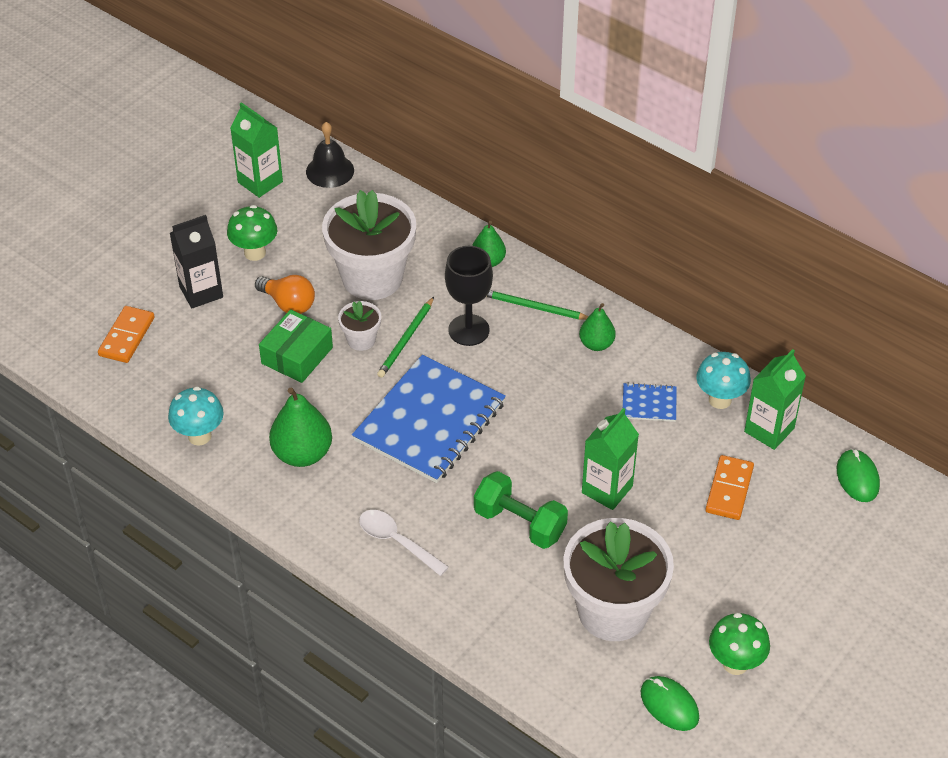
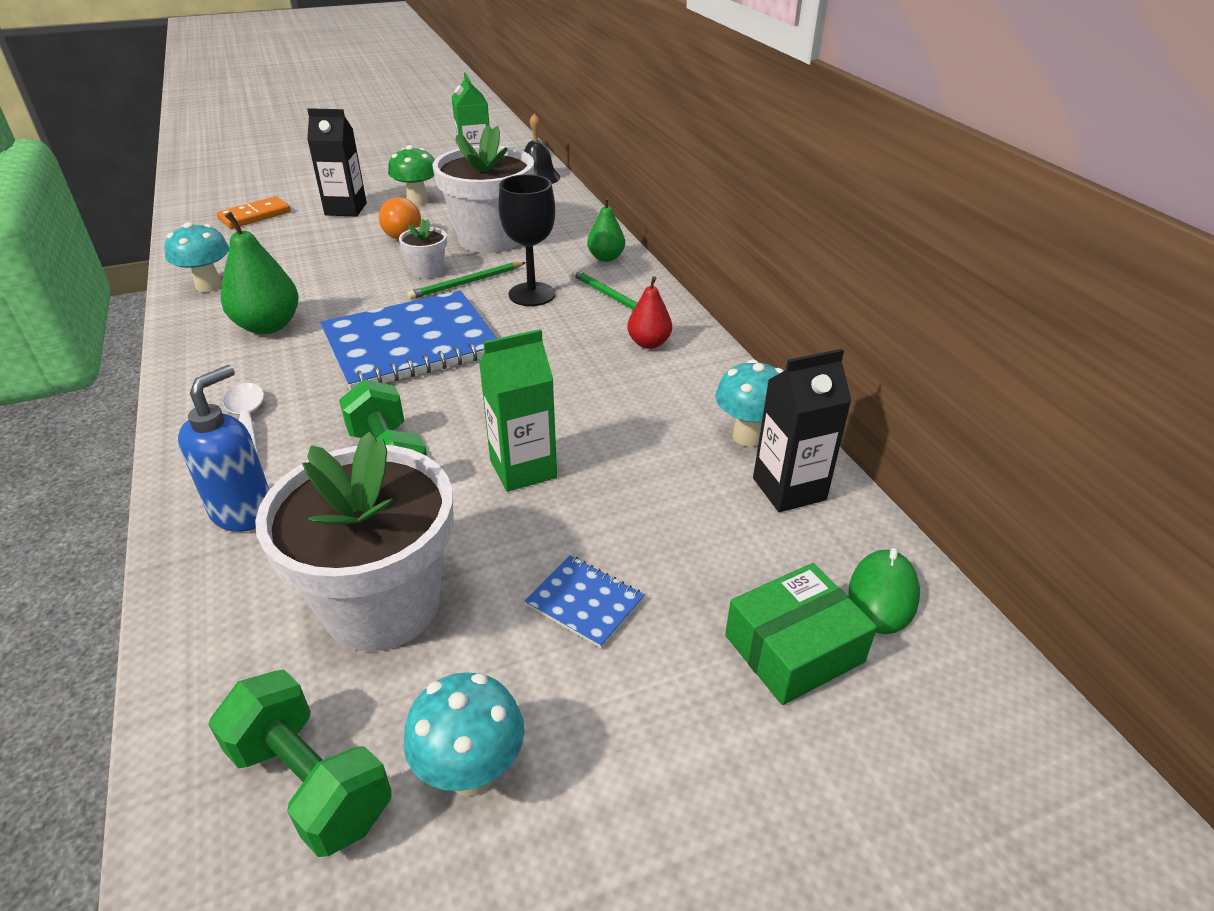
camera: 30 degrees right, 10 degrees down
(297, 355) = (361, 264): green box -> green box (794, 648)
(472, 600) = (243, 512): none -> blue soap dispenser
(596, 344) = (649, 343): green pear -> red pear
(649, 404) = (657, 410): blue notebook -> blue notebook (585, 602)
(669, 705) = (310, 783): green mouse -> green dumbbell
(729, 489) = (677, 531): orange domino -> none
(735, 663) = (471, 772): green mushroom -> turquoise mushroom
(769, 430) = (789, 489): green carton -> black carton

